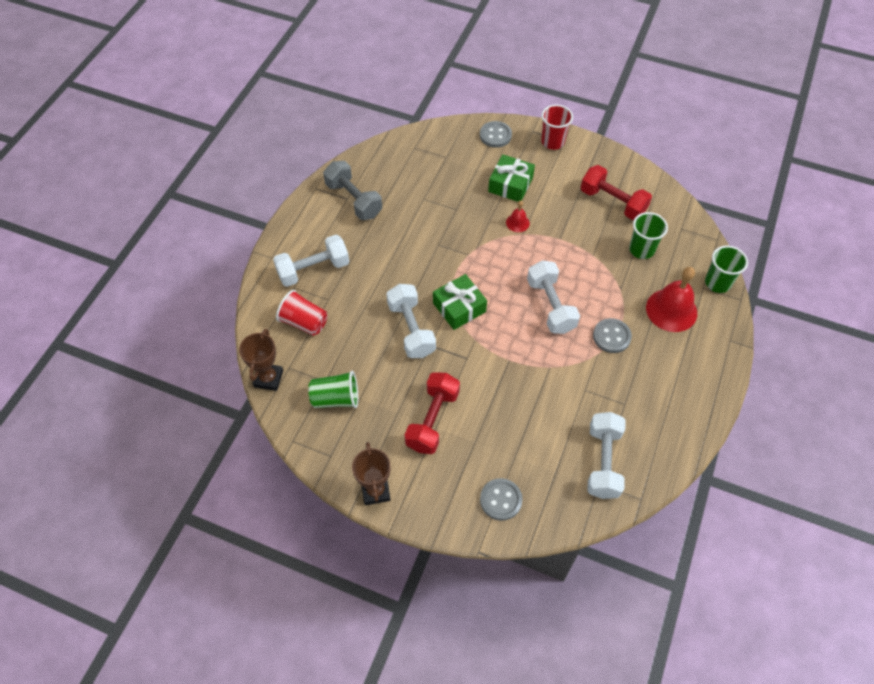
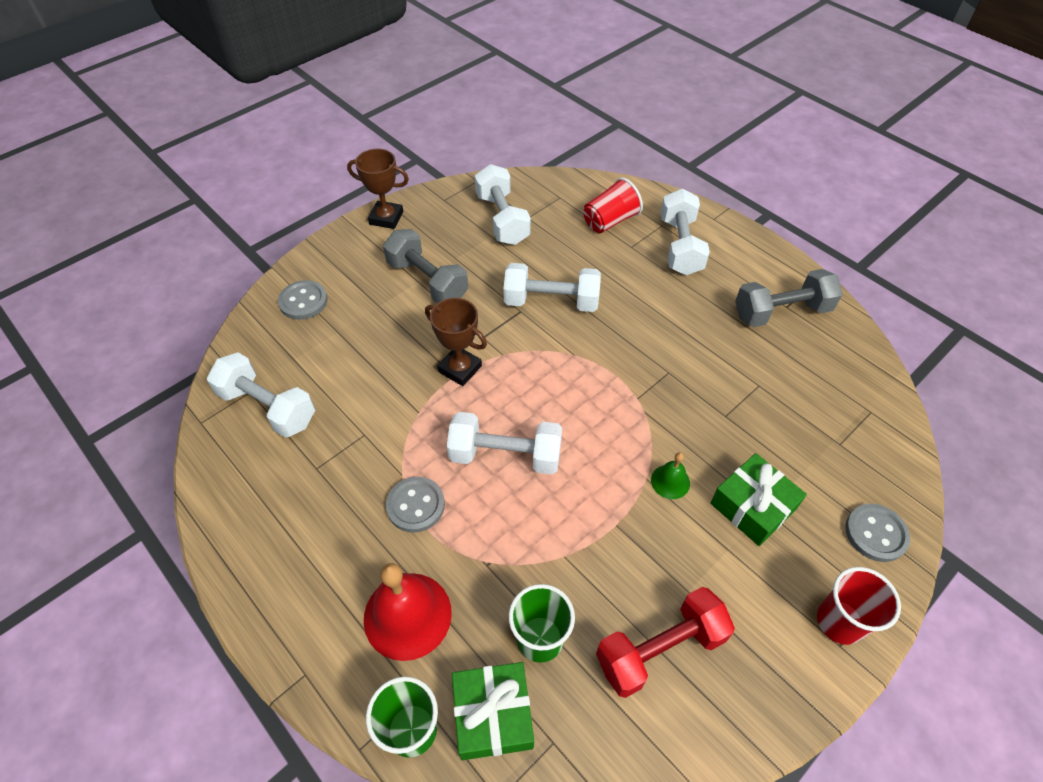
camera: 115 degrees right, 5 degrees down
(268, 378) = (555, 181): brown trophy -> brown trophy (460, 369)
(336, 398) = (502, 219): green cup -> white dumbbell
(432, 420) = (427, 281): red dumbbell -> grey dumbbell
(459, 307) = (557, 356): green gift -> green gift (493, 715)
(517, 223) = (670, 481): red bell -> green bell

